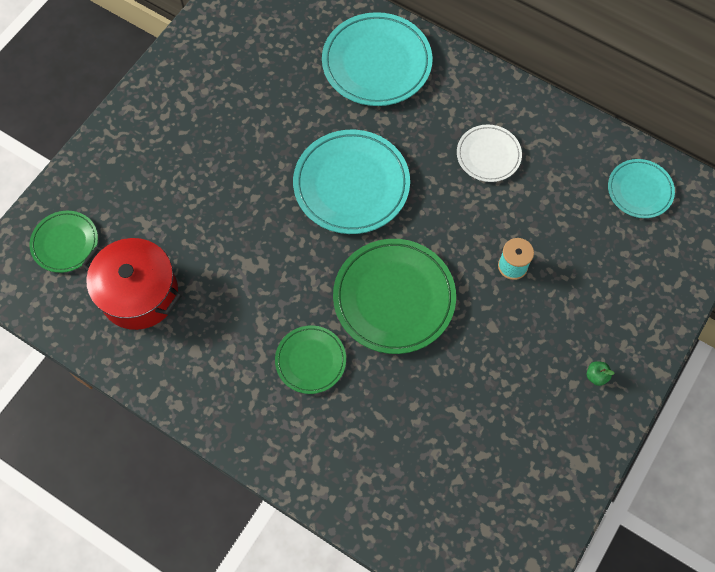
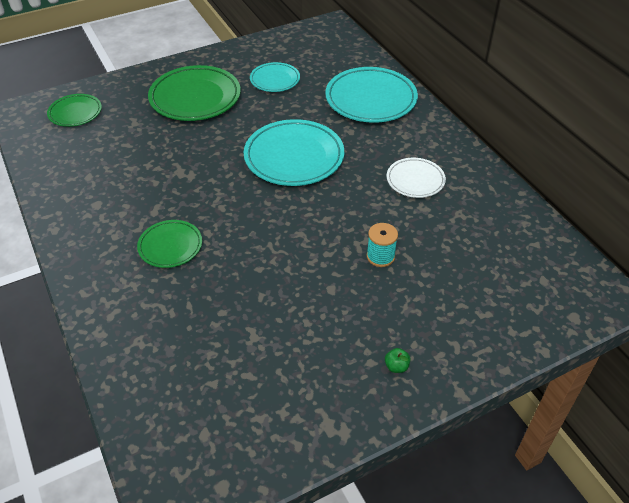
camera: 30 degrees right, 20 degrees down
(139, 294) = (93, 157): red pot -> none
(394, 298) = (267, 236): green plate -> green plate (195, 98)
(639, 190) = (532, 252): turquoise plate -> turquoise plate (275, 80)

